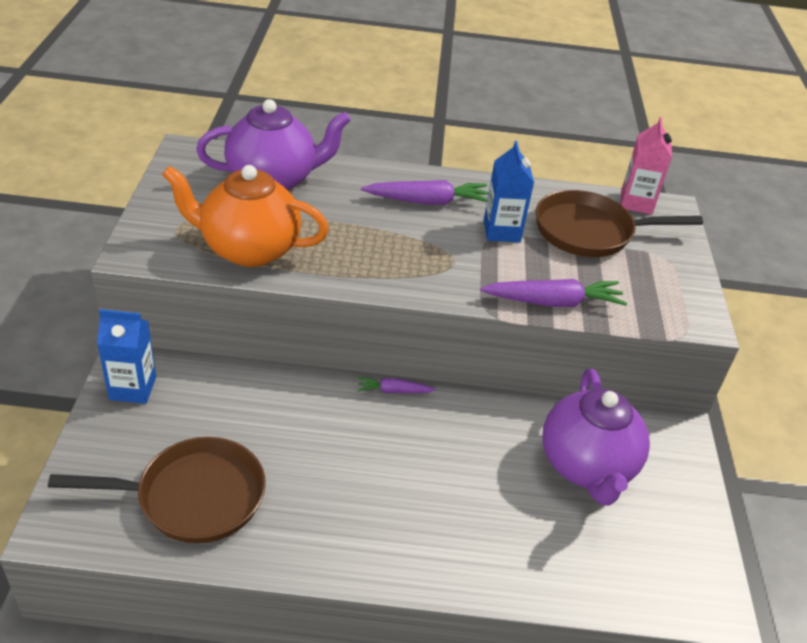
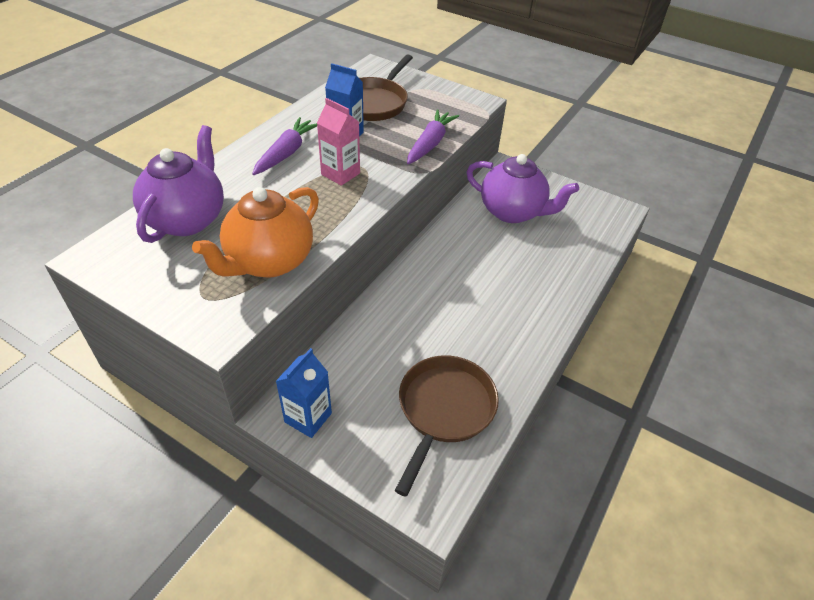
camera: 60 degrees left, 5 degrees up
(393, 391) = (405, 268): purple carrot -> none
(636, 203) = (360, 74): pink carton -> pink carton (340, 174)

